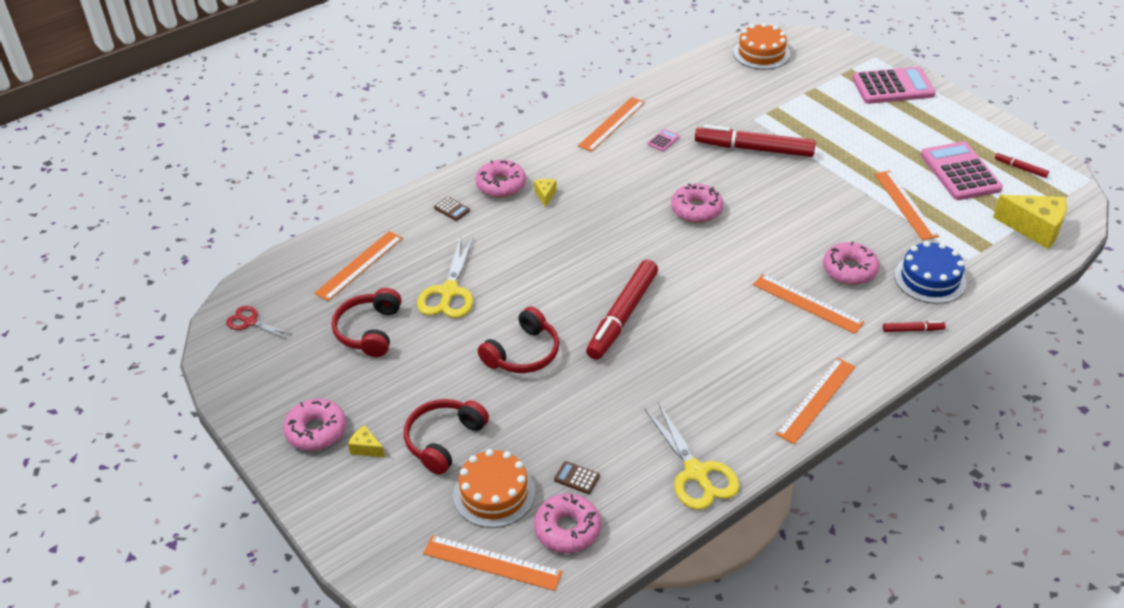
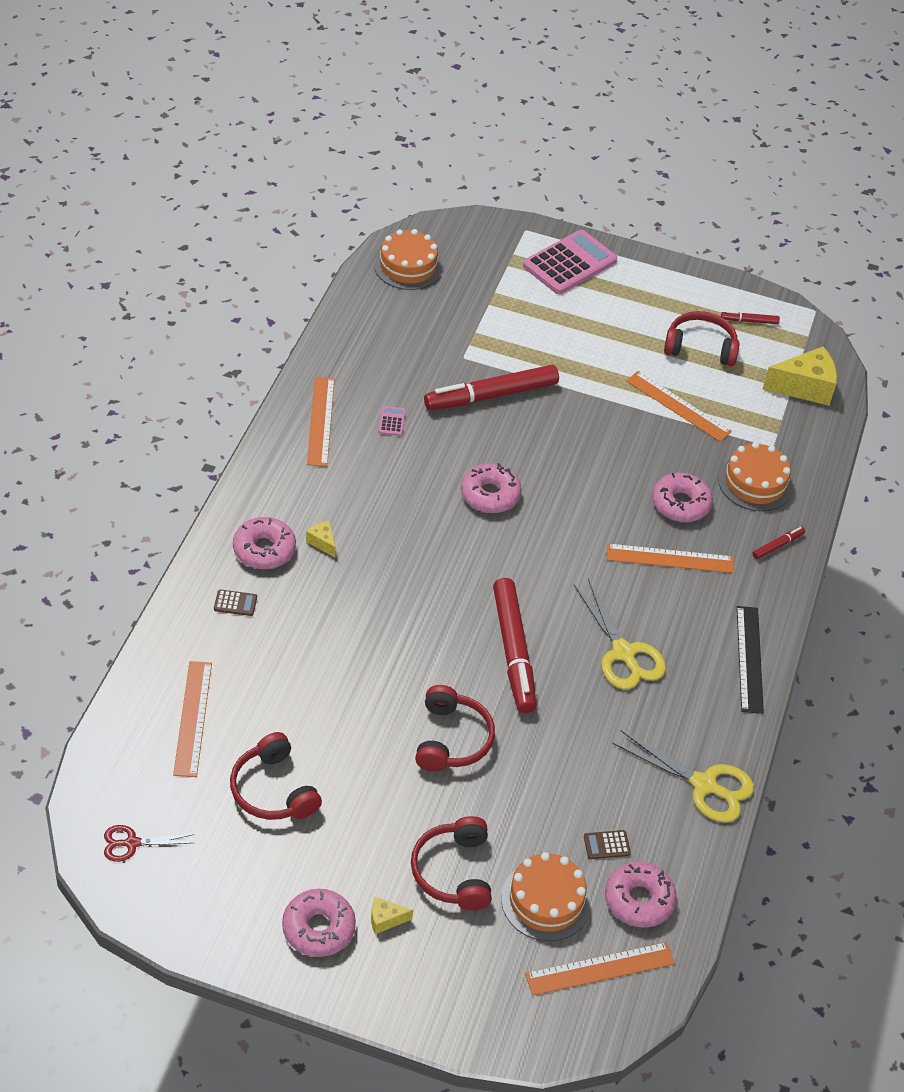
camera: 40 degrees left, 5 degrees up
(449, 292) = (318, 705): yellow scissors -> yellow scissors (623, 653)
(816, 400) = (749, 659): orange ruler -> black ruler
(930, 279) = (755, 483): blue cake -> orange cake
(960, 172) = (700, 347): pink calculator -> red headphones

